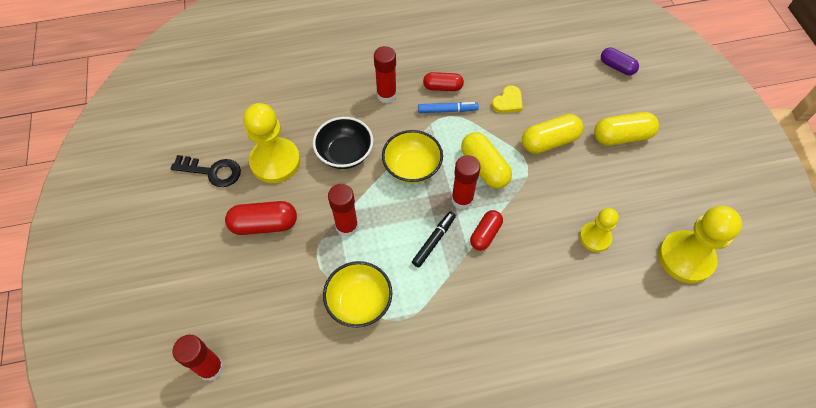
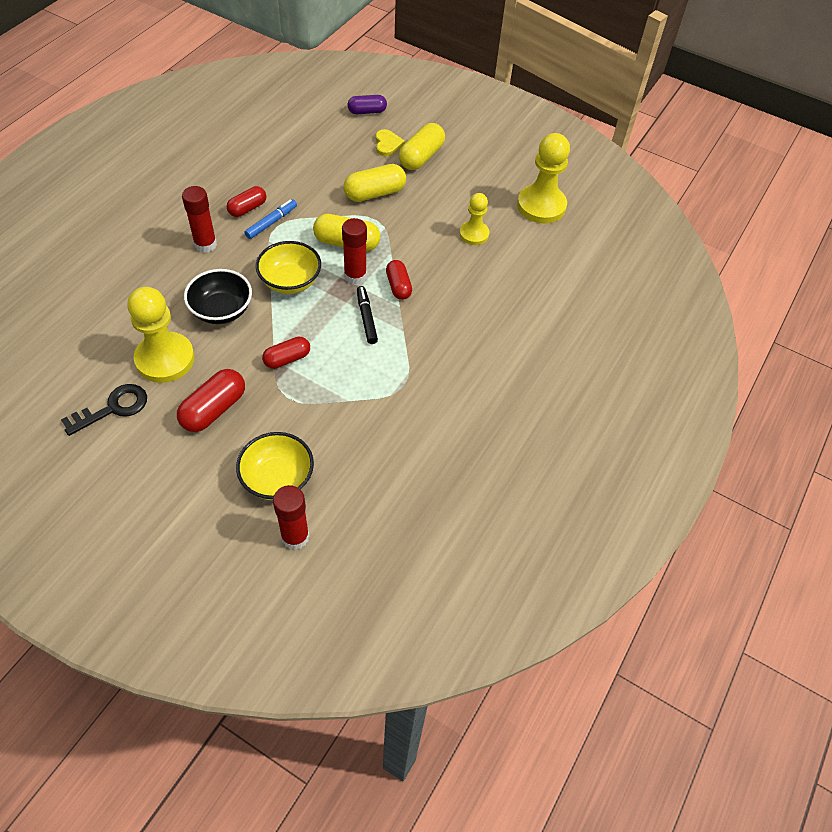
camera: 50 degrees left, 5 degrees down
(347, 226) = (287, 359): red glue stick -> red capsule
(359, 302) = (358, 399): yellow bowl -> yellow bowl (277, 478)
(508, 102) = (313, 186): yellow heart -> yellow heart (387, 144)
(549, 141) = (375, 193): yellow capsule -> yellow capsule turned 45 degrees clockwise

